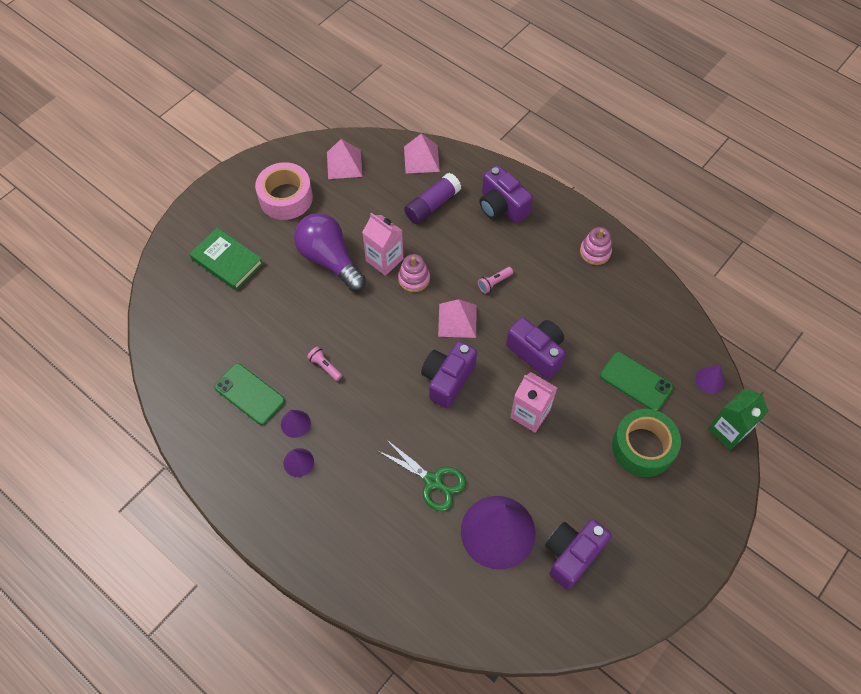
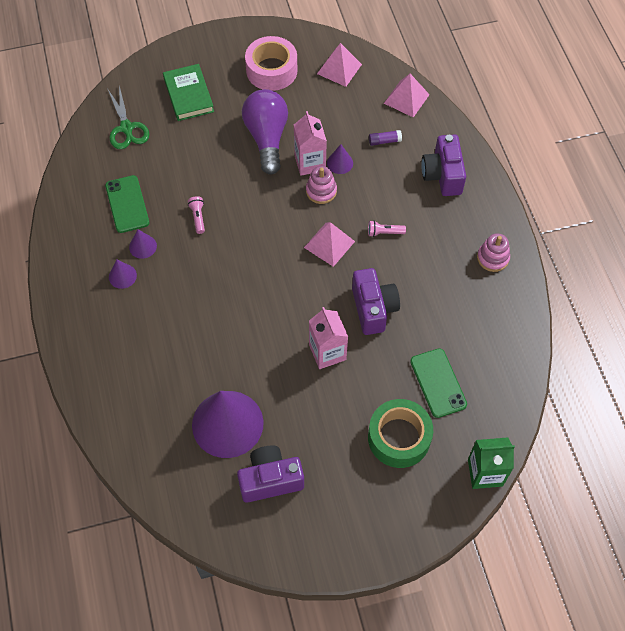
camera: 35 degrees right, 0 degrees up
(432, 205) = (384, 141): purple glue stick -> purple glue stick, size x0.54
(433, 481) = (209, 354): green scissors -> green scissors (126, 128)
(447, 379) = (283, 285): purple camera -> none
(709, 380) = (504, 422): purple cone -> purple cone (340, 163)

